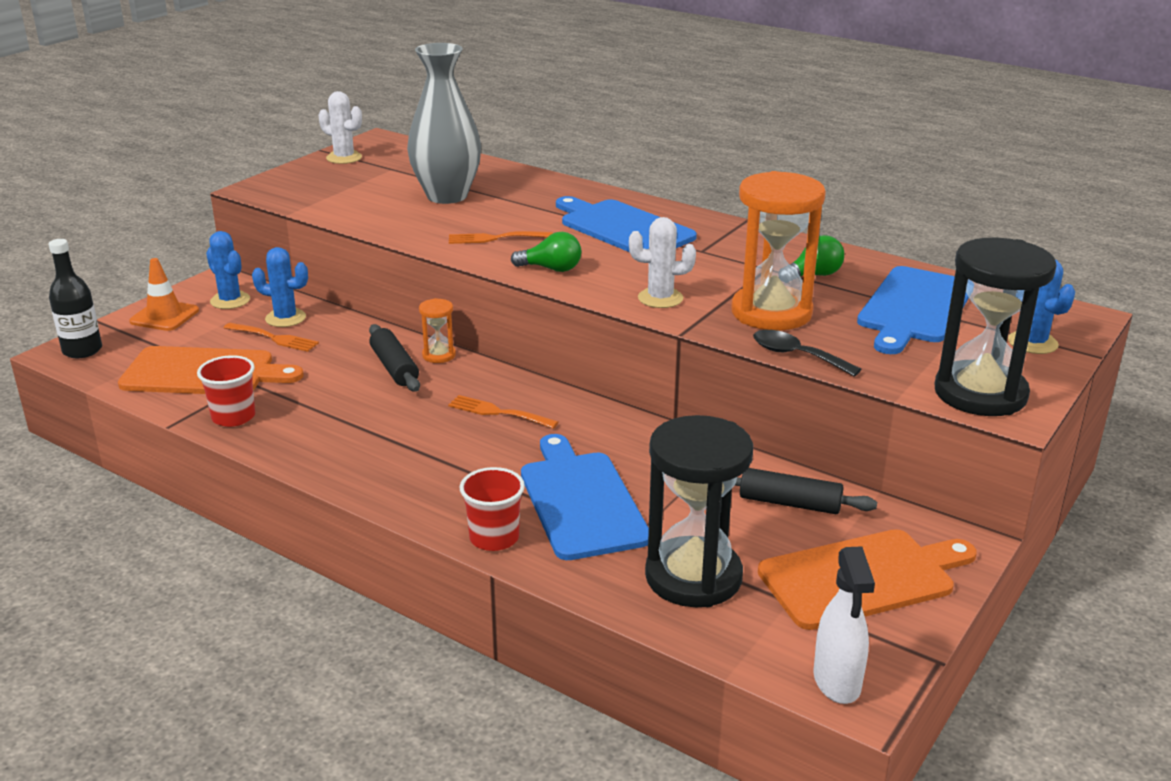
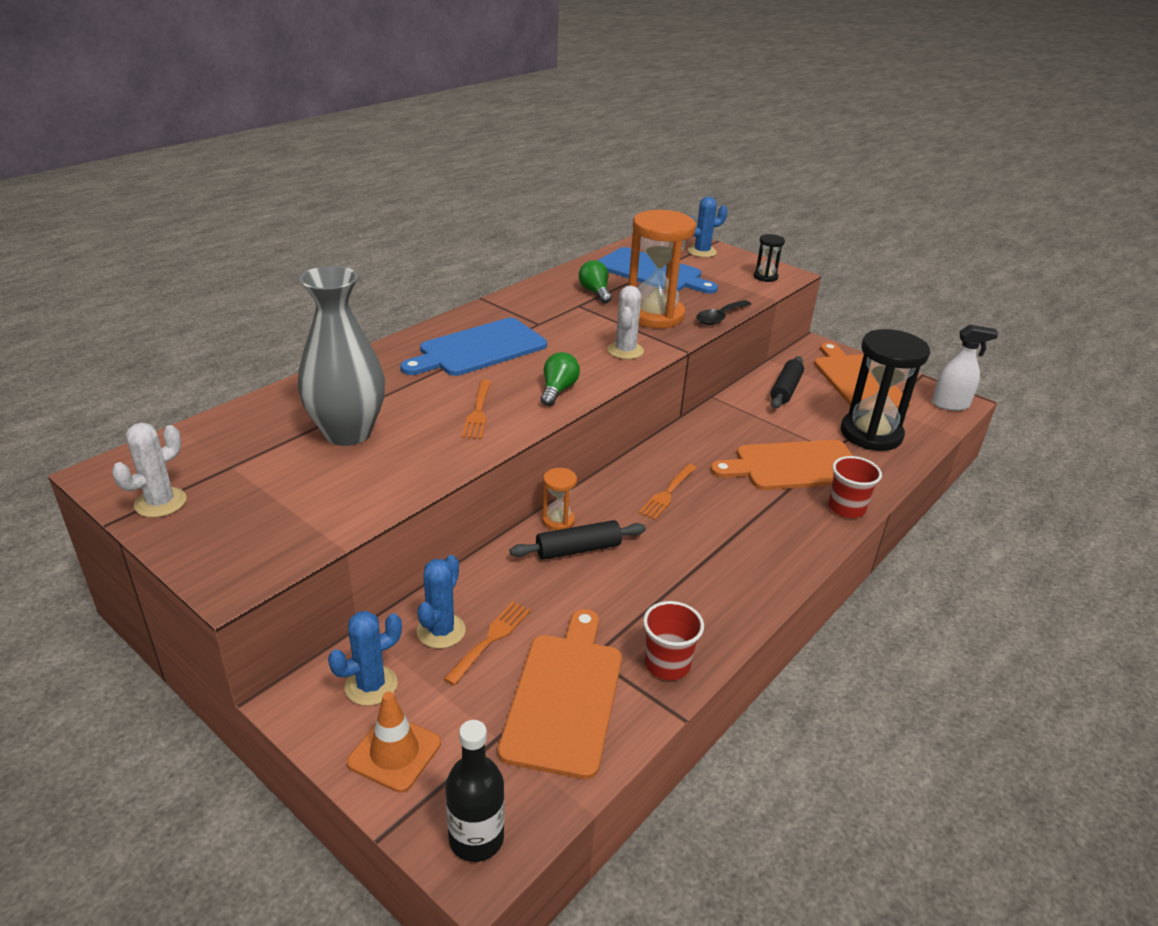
camera: 85 degrees left, 5 degrees up
(580, 501) = (794, 466): blue cutting board -> orange cutting board
(980, 393) = (765, 277): black hourglass -> black hourglass, size x0.45

